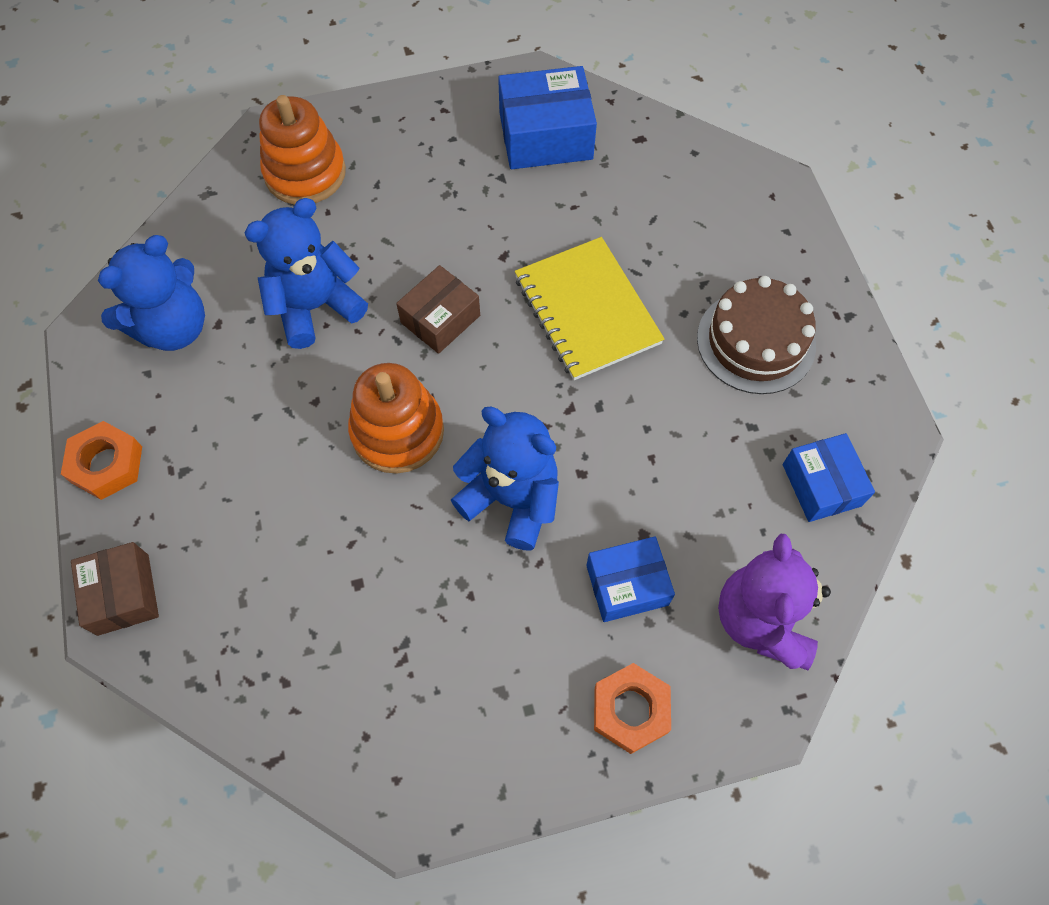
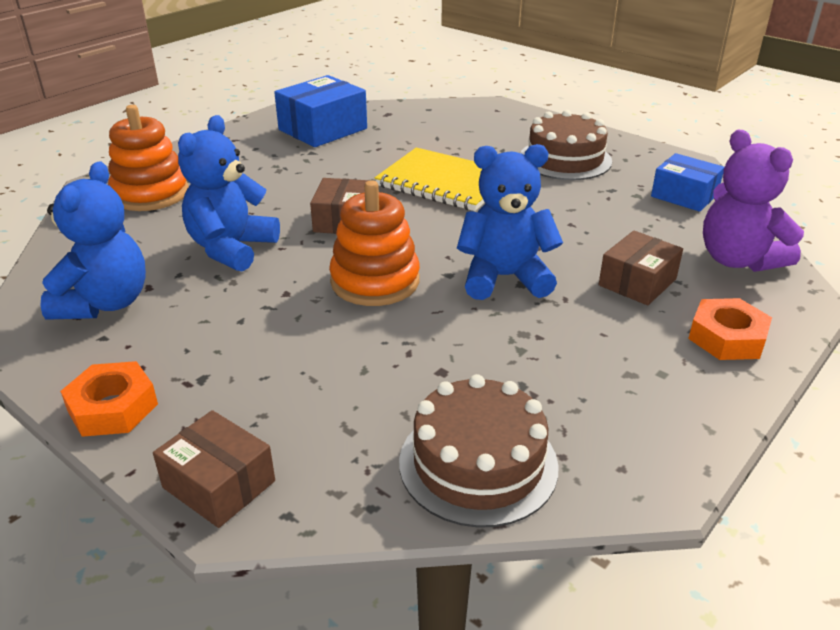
camera: 35 degrees left, 30 degrees down
(300, 699) = (478, 463): none -> brown cake
(627, 585) = (637, 282): blue box -> brown box

